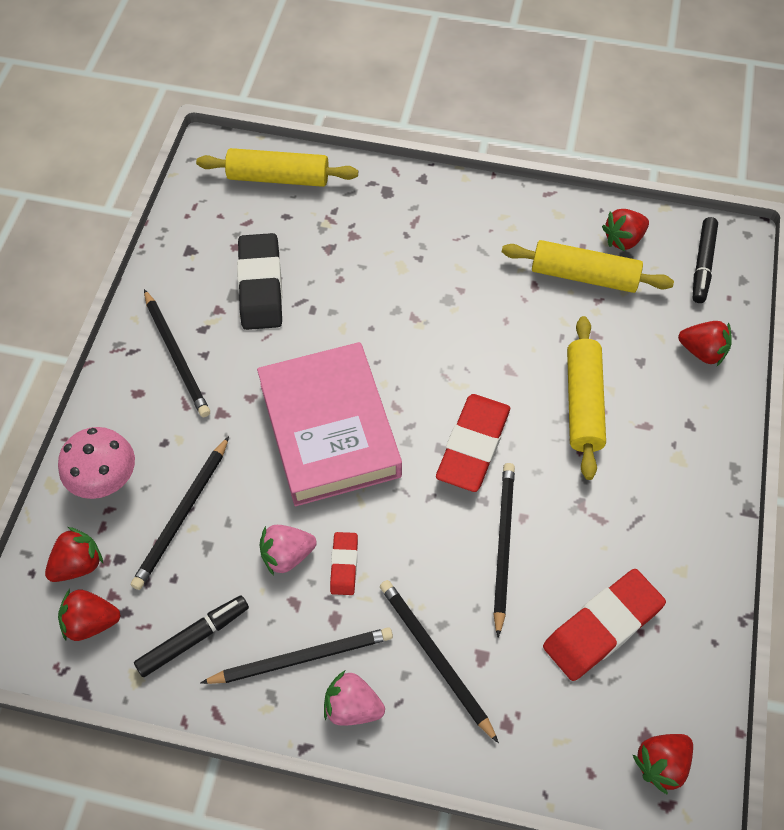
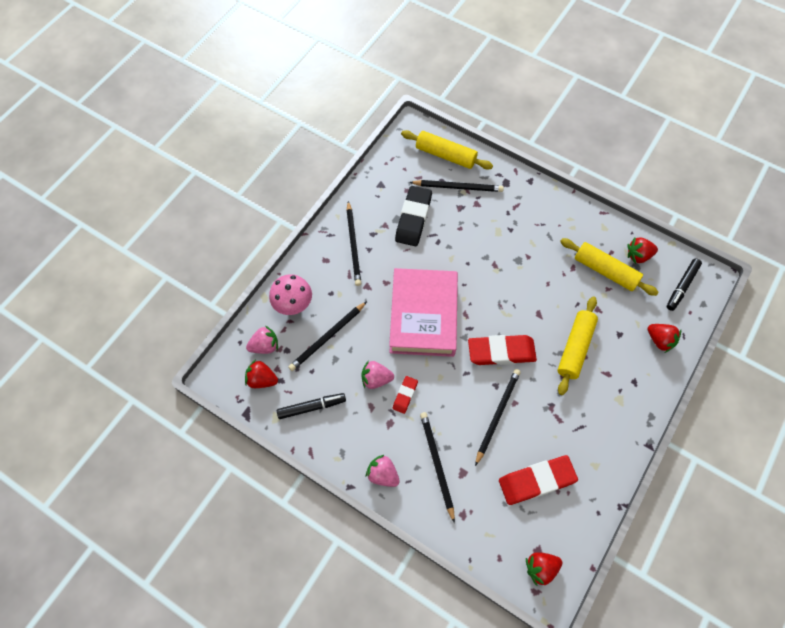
camera: 20 degrees right, 5 degrees up
(78, 564) = (265, 346): red strawberry -> pink strawberry
(302, 657) = (365, 438): black pencil -> black pencil (458, 187)
(473, 446) = (501, 352): red eraser -> red eraser turned 45 degrees clockwise

